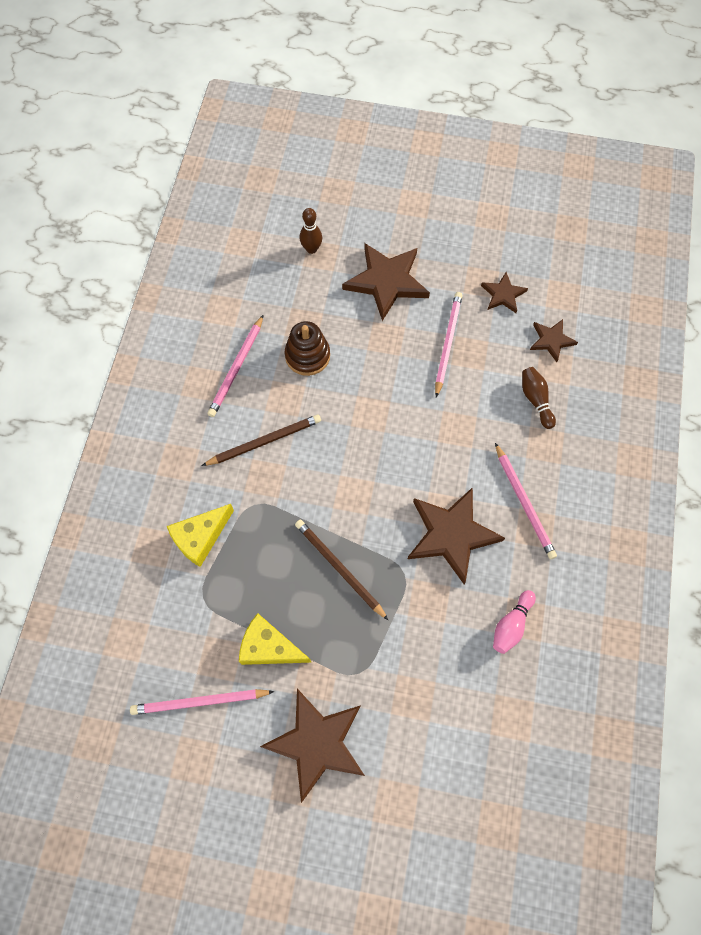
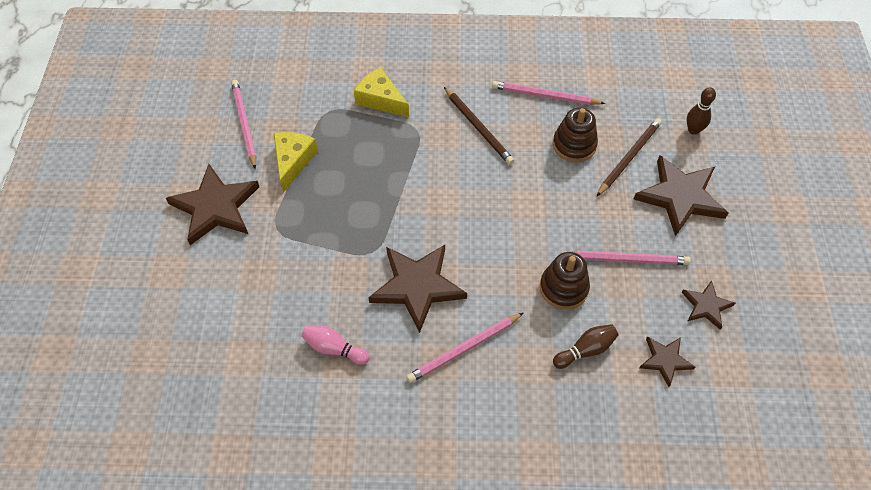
camera: 80 degrees right, 10 degrees down
(339, 568) = (369, 201): brown pencil -> brown pencil (629, 157)
(470, 403) = (563, 288): none -> brown stacking toy

